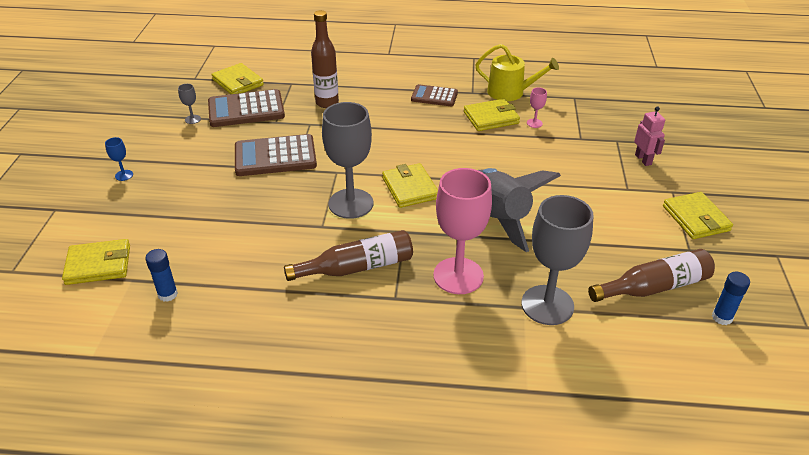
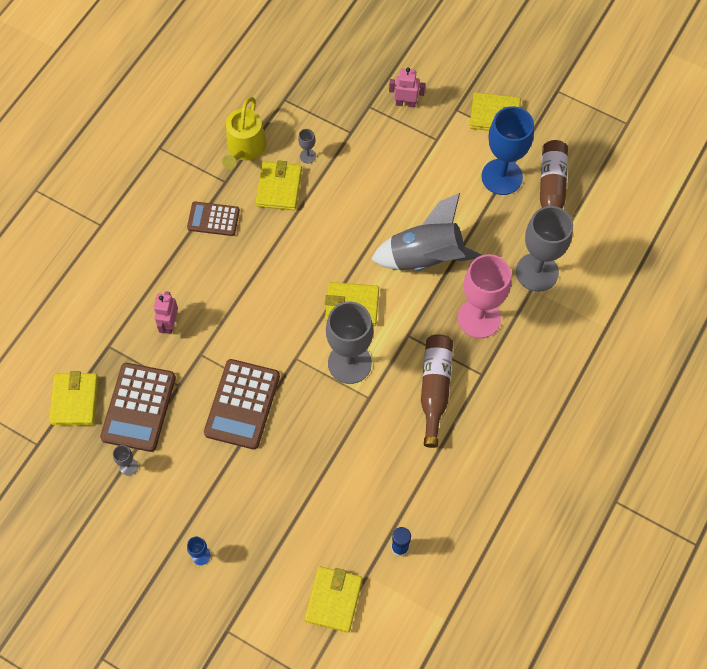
camera: 65 degrees left, 25 degrees up
(238, 82) = (75, 400): yellow wallet -> yellow wallet turned 75 degrees counterclockwise
(327, 103) = (169, 324): brown bottle -> pink robot
(434, 96) = (213, 219): brown calculator -> brown calculator turned 60 degrees clockwise
(510, 92) = (245, 148): yellow watering can -> yellow watering can turned 150 degrees clockwise
(534, 123) = (307, 156): pink goblet -> grey goblet
(633, 244) = (502, 177): none -> blue goblet
(722, 317) = (597, 168): blue glue stick -> none

